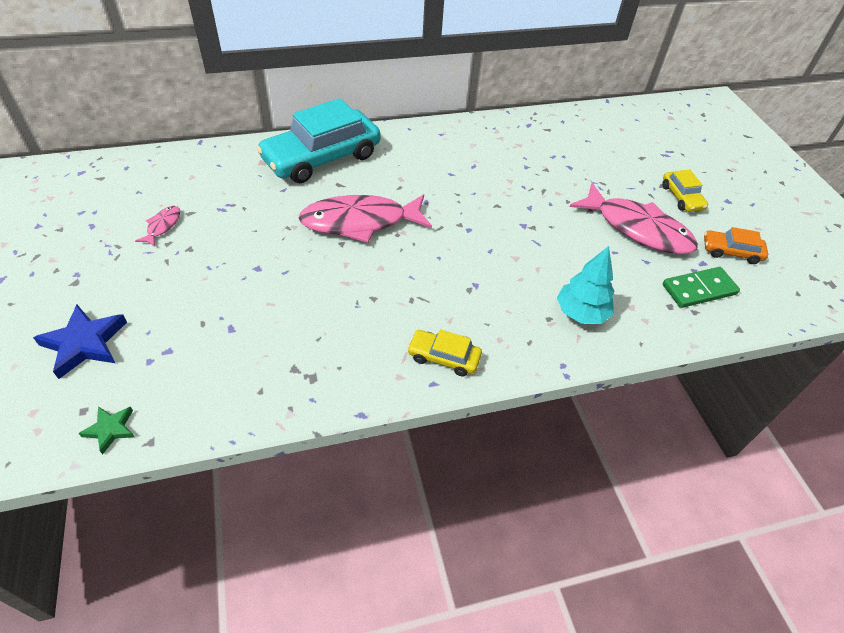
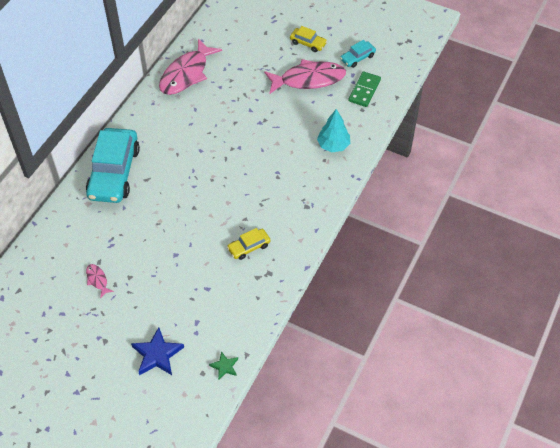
camera: 45 degrees left, 5 degrees up
(360, 222) = (186, 189): pink fish -> pink fish (186, 74)
(444, 357) = (306, 216): yellow car -> yellow car (249, 247)
(731, 252) = (357, 58): orange car -> turquoise car

